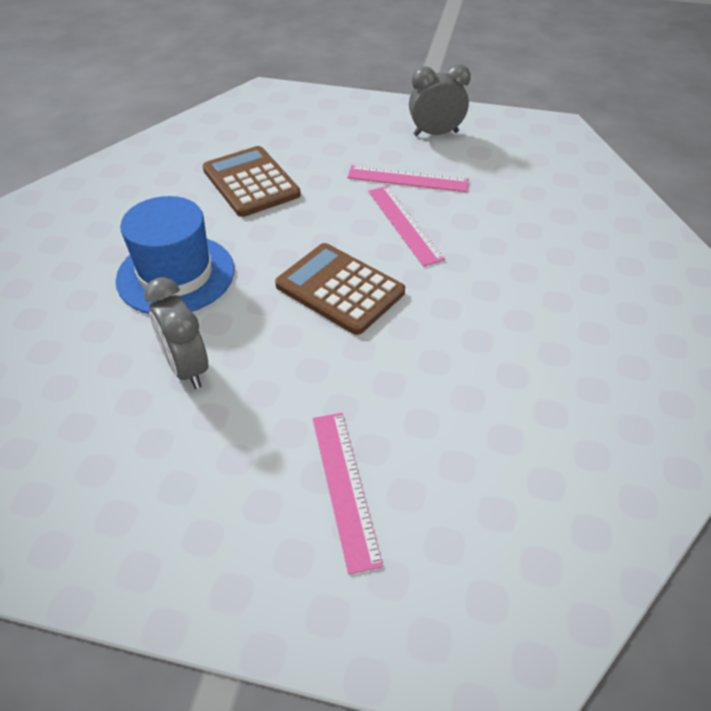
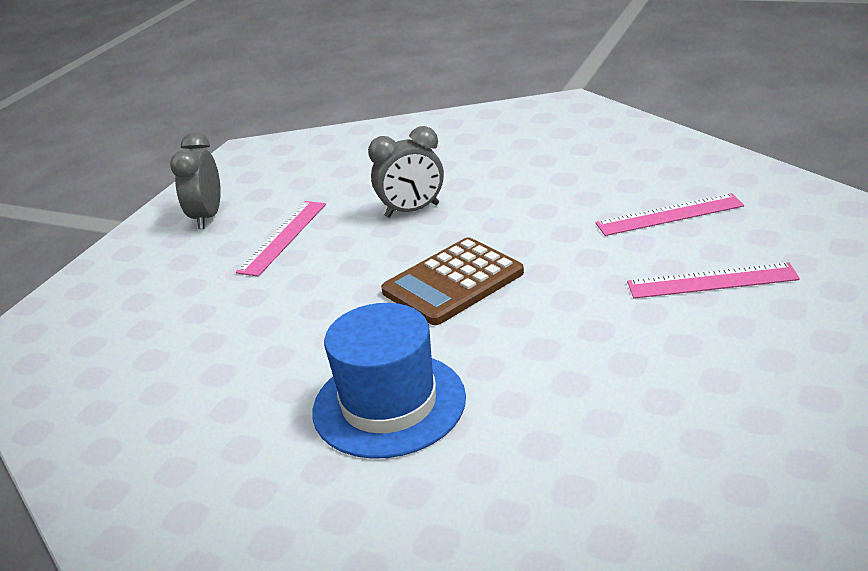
camera: 75 degrees left, 15 degrees down
(187, 368) = (555, 384): grey clock -> grey clock (412, 211)
(251, 182) = (224, 350): brown calculator -> none
(404, 224) = (362, 242): pink ruler -> pink ruler (669, 215)

